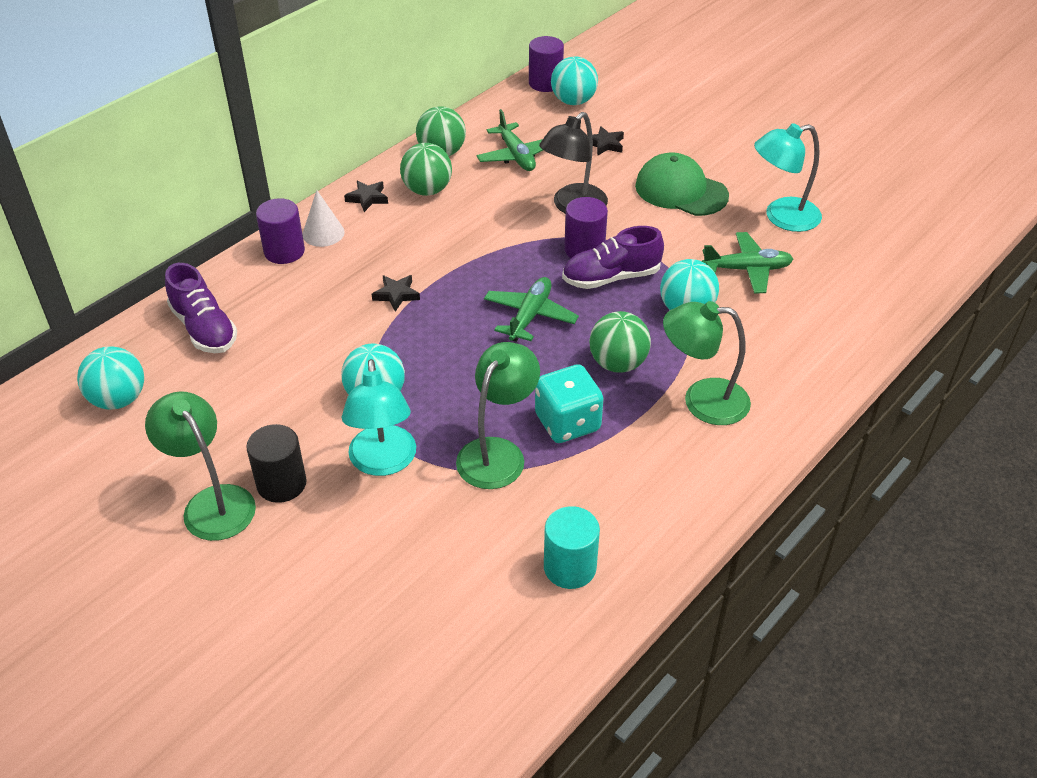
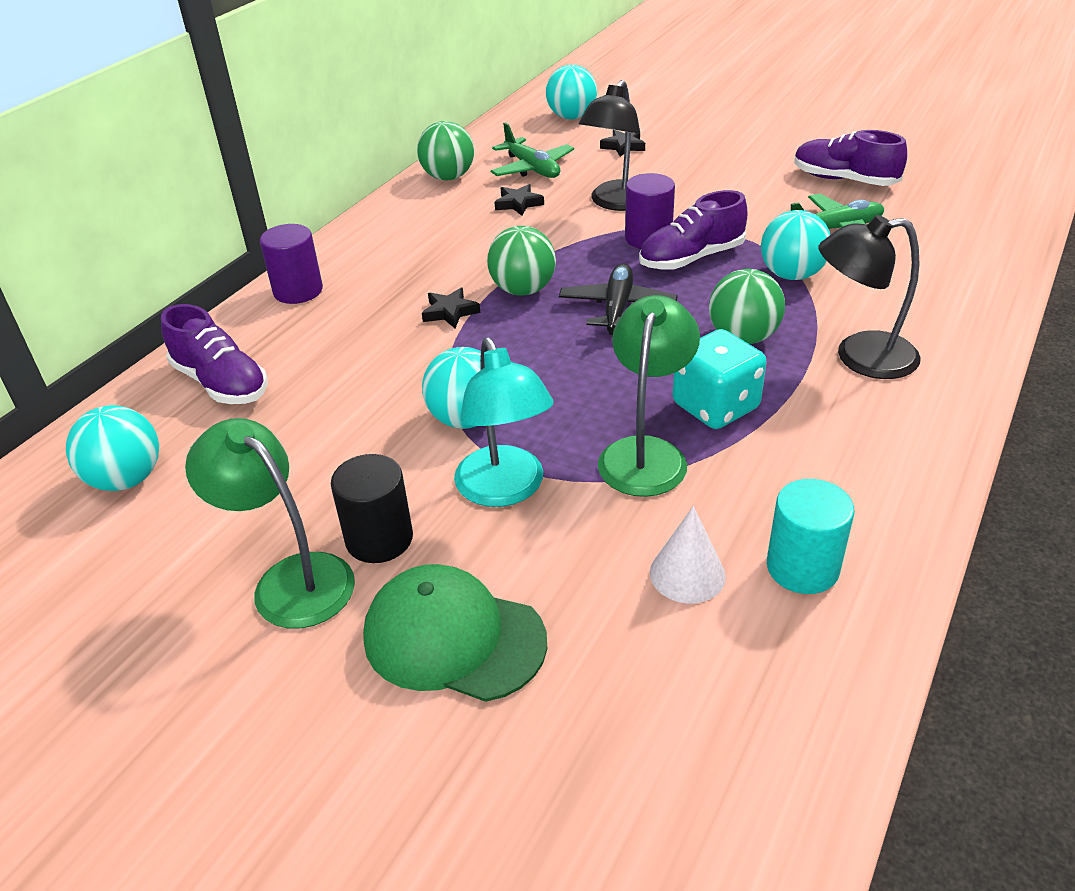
camera: 10 degrees left, 5 degrees down
(323, 233) = (339, 267): white cone -> white cone (687, 574)
(367, 198) = (379, 228): black star -> black star (518, 204)
(427, 190) = (446, 211): green ball -> green ball (523, 290)
(530, 316) = (617, 308): green plane -> black plane
(545, 83) = (535, 107): purple cylinder -> none
(681, 191) = (725, 173): green cap -> green cap (453, 638)
(702, 400) = (860, 357): green lamp -> black lamp
(781, 217) = (844, 180): turquoise lamp -> purple shoe

